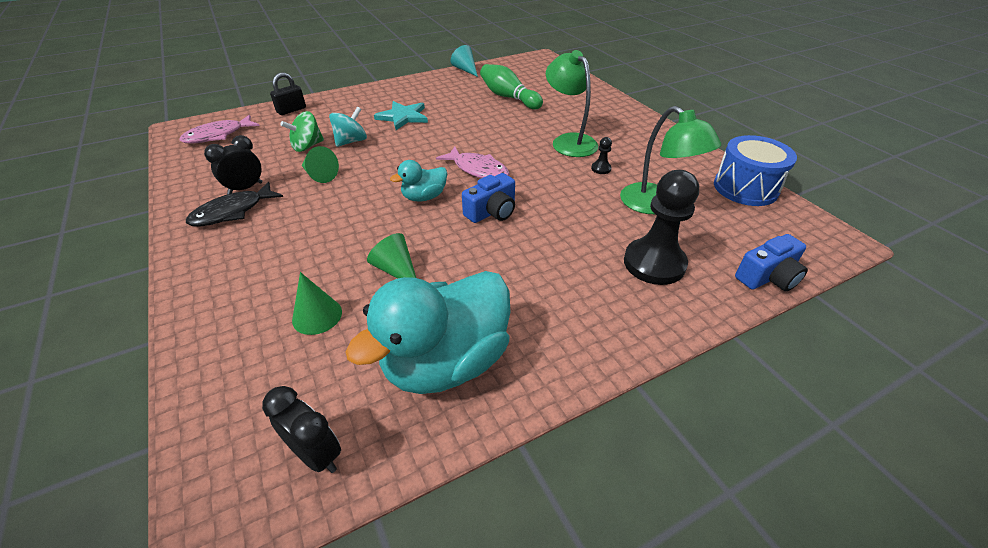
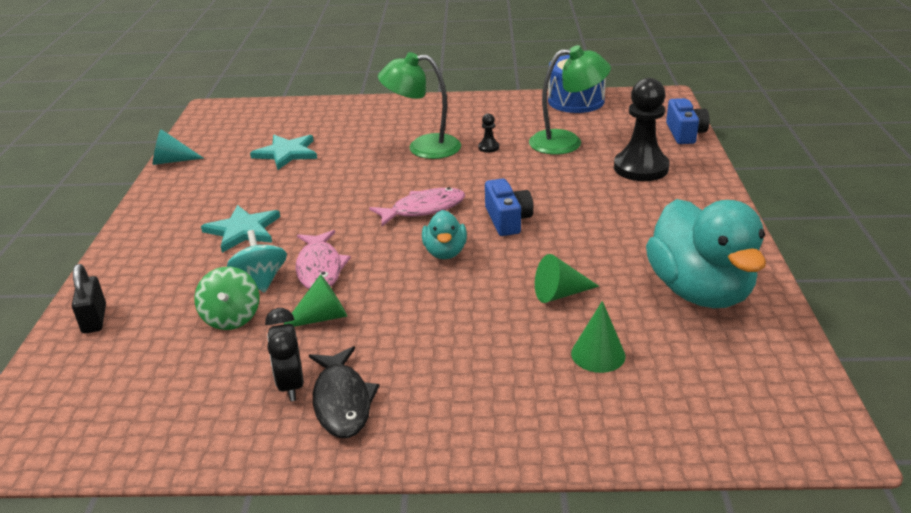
camera: 60 degrees left, 10 degrees down
(218, 135) = (86, 403): pink fish -> pink fish (320, 268)
(316, 454) = (772, 376): black clock -> none
(508, 97) = (286, 153): green bowling pin -> turquoise star

